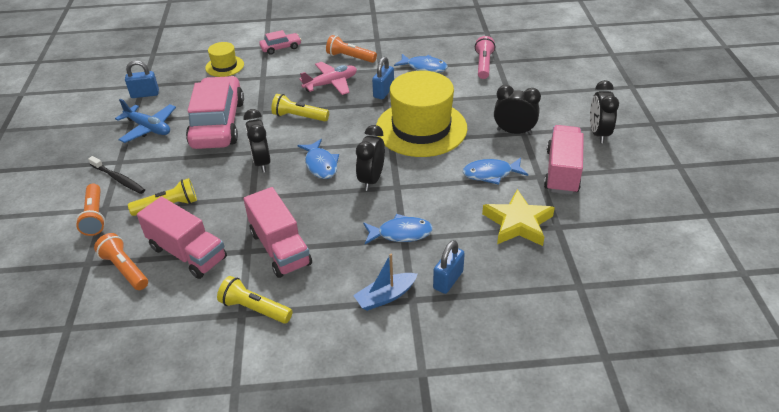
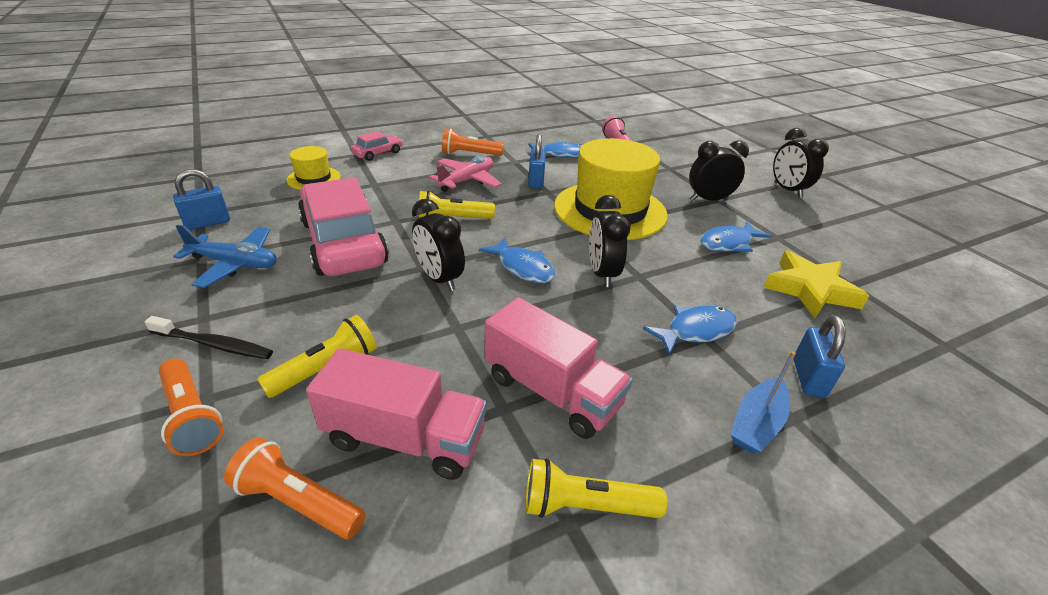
camera: 25 degrees left, 5 degrees down
(562, 172) = (794, 229): pink truck -> none

